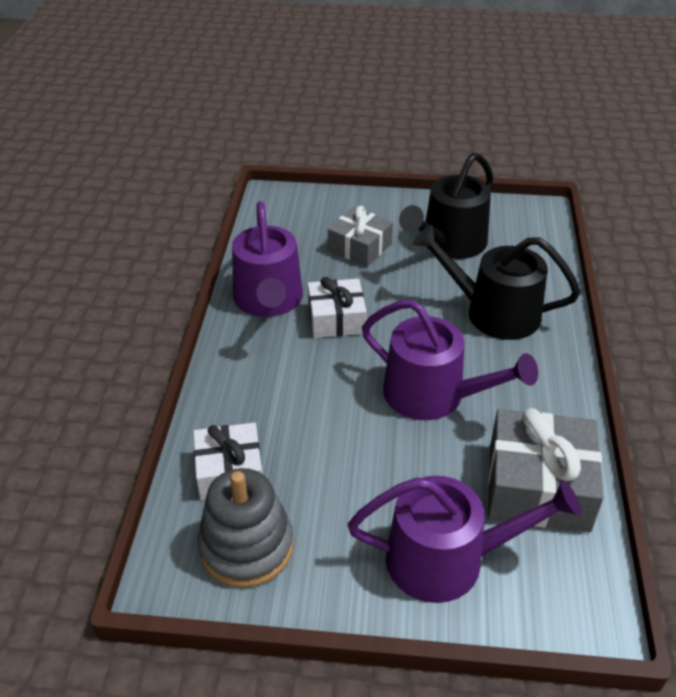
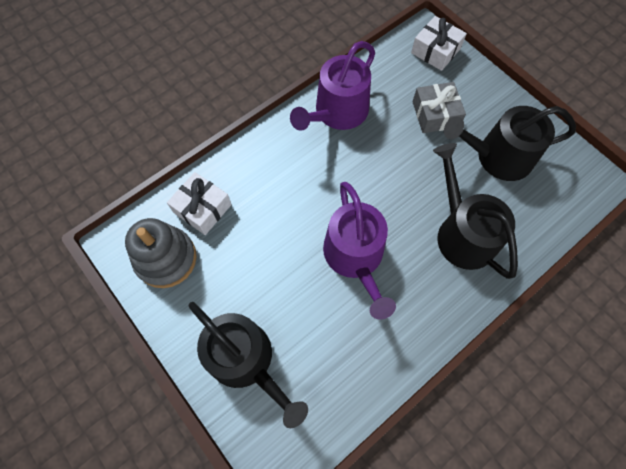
camera: 45 degrees right, 25 degrees up
(336, 319) = (361, 157): white gift -> white gift (435, 51)
(447, 559) = (246, 360): purple watering can -> black watering can
(538, 486) = (343, 369): grey gift -> none

